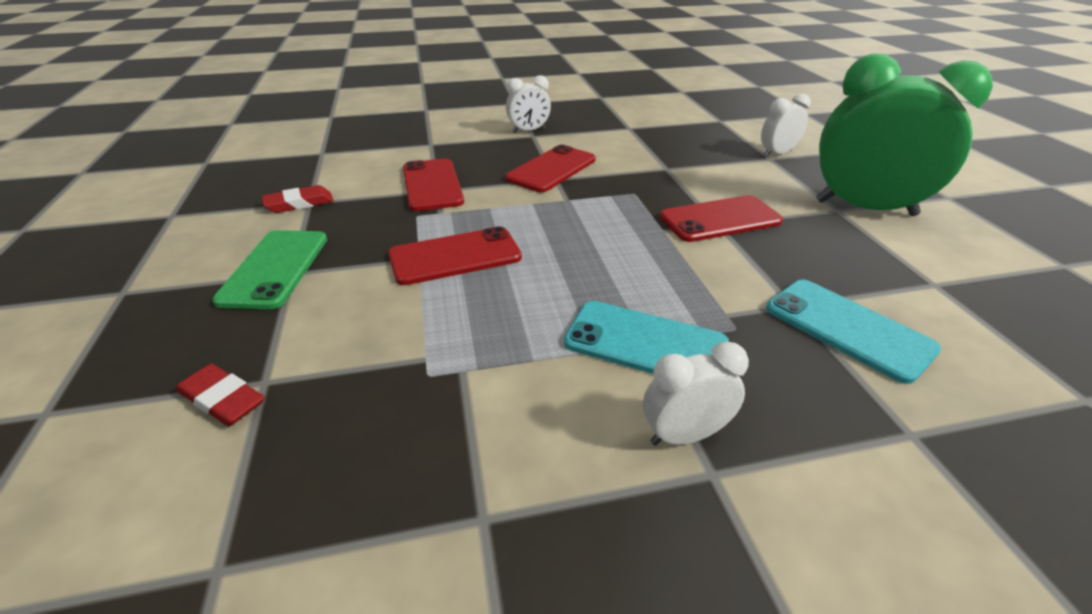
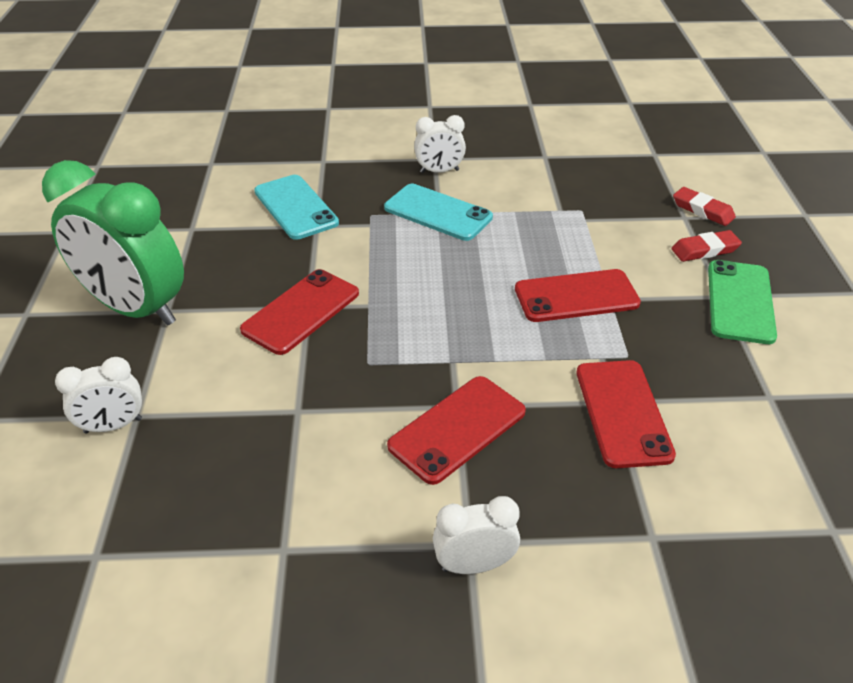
camera: 170 degrees left, 5 degrees up
(299, 203) = (780, 395): red eraser -> red eraser (705, 250)
(720, 219) = (301, 311): red phone -> red phone turned 45 degrees counterclockwise

